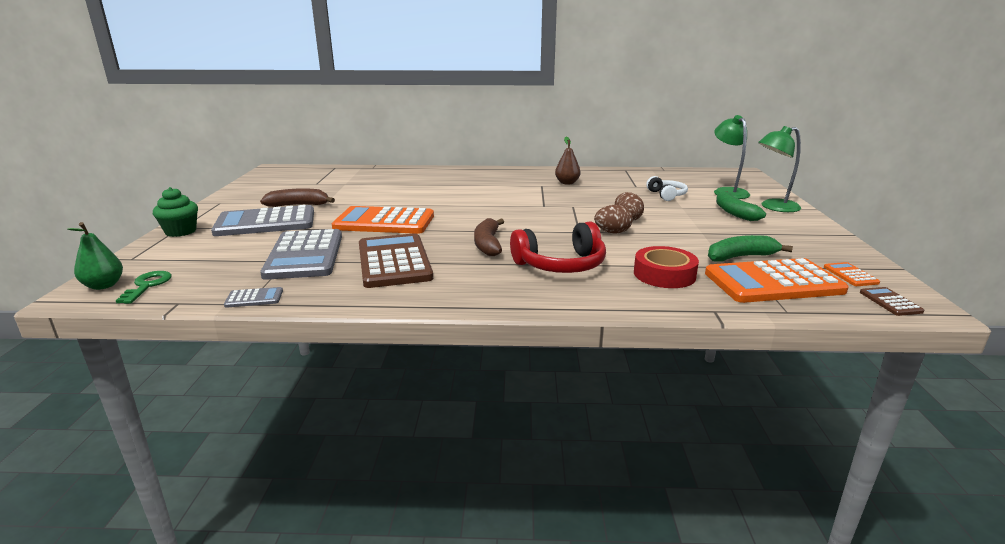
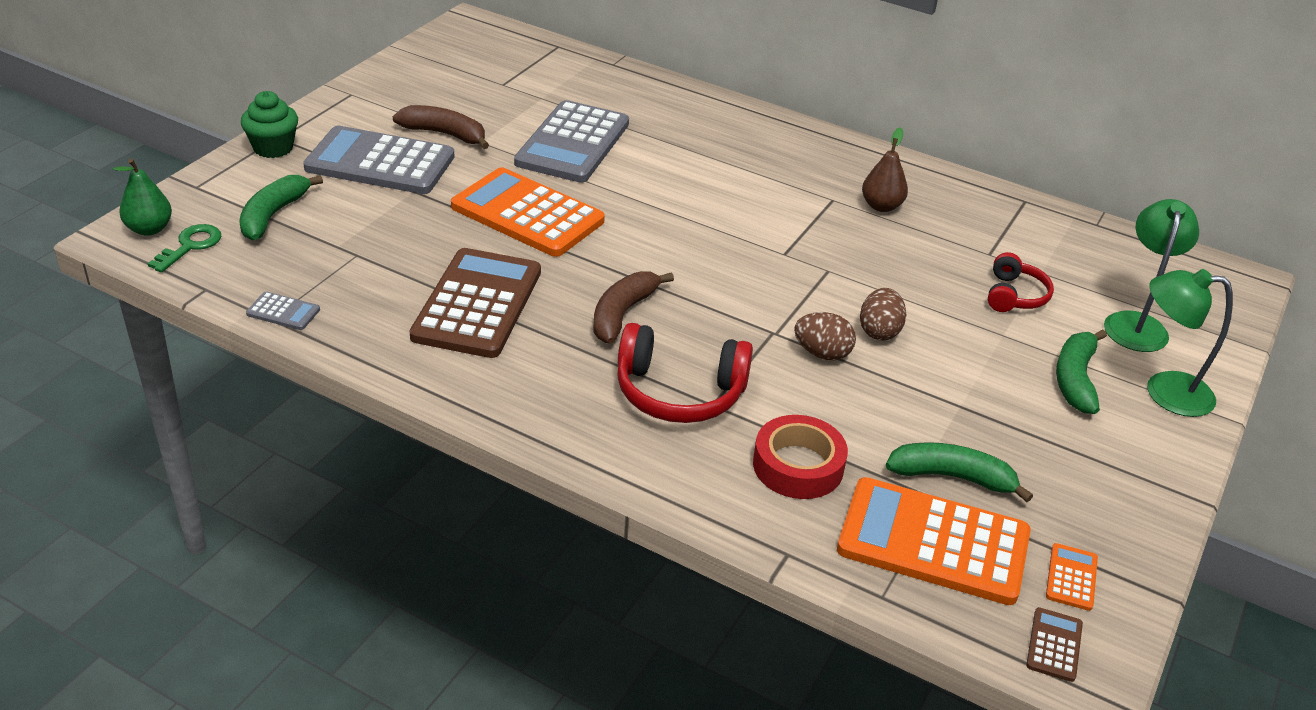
camera: 25 degrees right, 15 degrees up
(205, 258) = (273, 215): none -> green banana
(305, 255) = (383, 251): grey calculator -> grey calculator (573, 143)
(666, 195) = (1014, 295): white headphones -> red headphones

